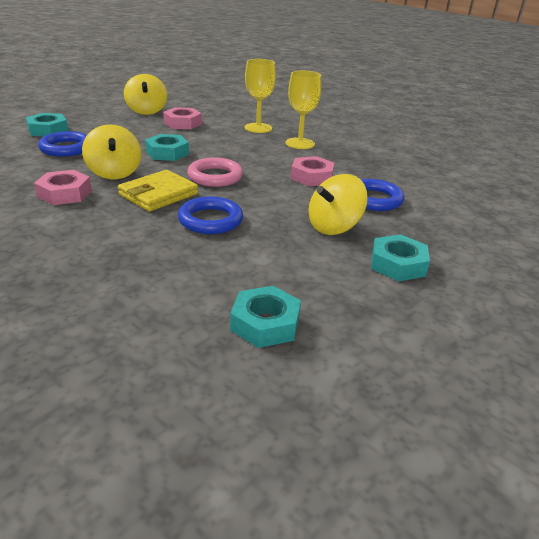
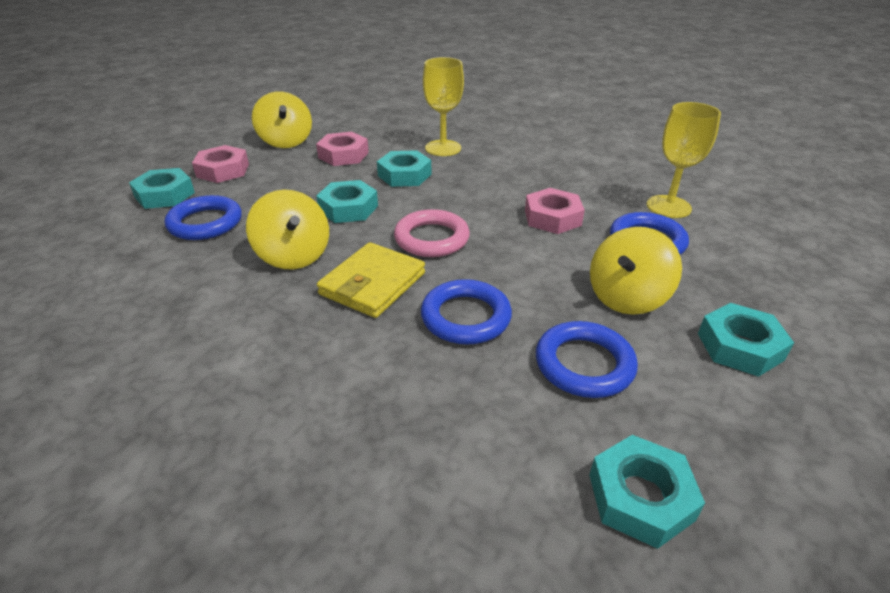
camera: 10 degrees left, 5 degrees up
(65, 193) = (241, 307): pink nut -> pink nut (223, 170)
(219, 140) = (404, 175): none -> turquoise nut
(276, 255) = (584, 364): none -> blue ring
(300, 143) = (507, 165): yellow goblet -> yellow goblet (668, 206)

